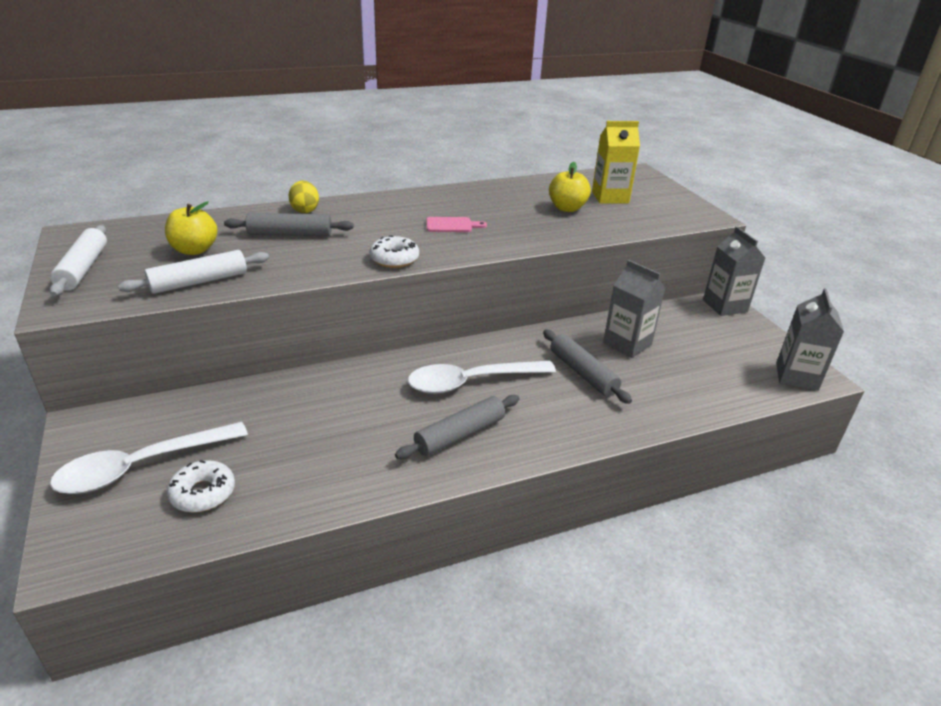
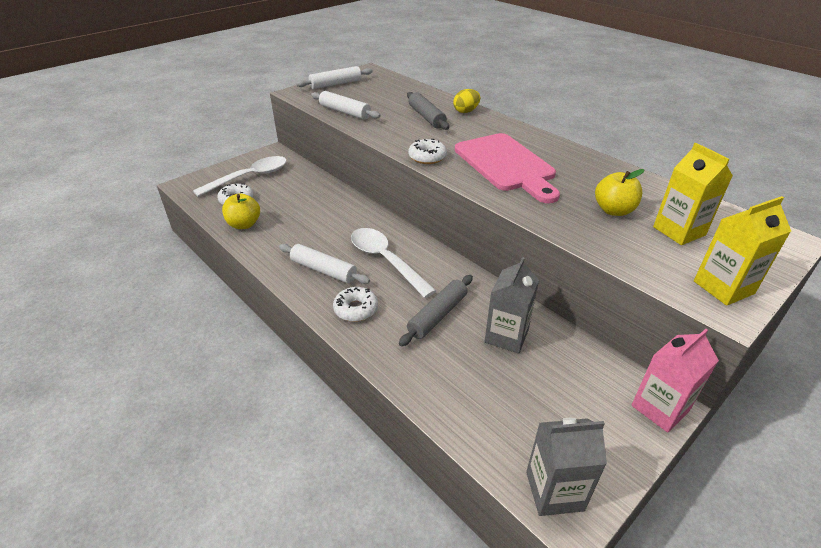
camera: 70 degrees right, 5 degrees up
(142, 466) = (249, 177): white spoon -> white spoon turned 105 degrees clockwise
(194, 250) = (379, 100): yellow apple -> yellow apple (244, 224)
(451, 225) = (506, 165): pink cutting board -> pink cutting board, size x2.48
(460, 434) = (324, 270): grey rolling pin -> white rolling pin
(548, 425) = (356, 309): none -> white donut
(684, 209) = (723, 287): none -> yellow carton
(725, 306) = (660, 408): grey carton -> pink carton

